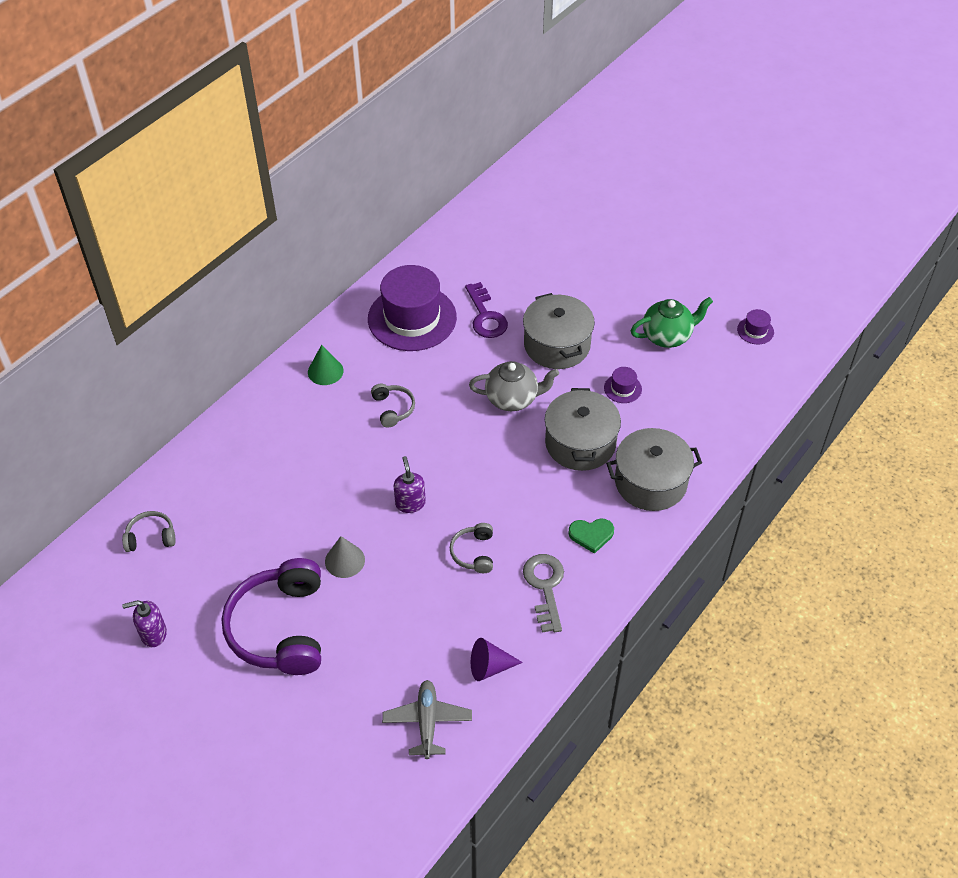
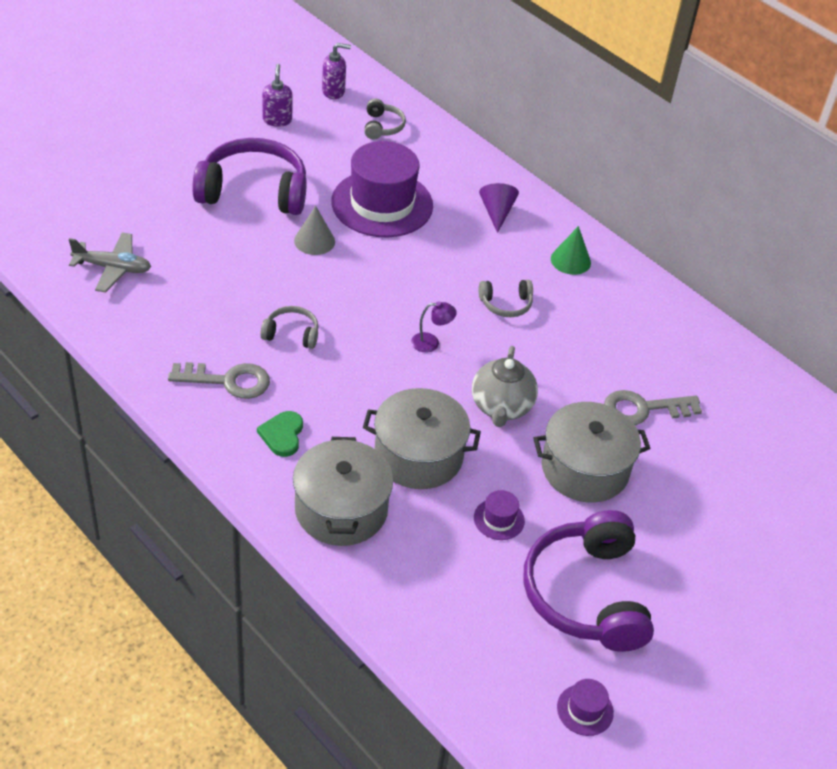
camera: 95 degrees right, 5 degrees down
(410, 503) = (371, 297): purple soap dispenser -> purple soap dispenser (333, 91)
(412, 318) = (646, 342): purple hat -> purple hat (382, 204)
(455, 452) = (431, 343): none -> purple lamp
(485, 316) = (643, 409): purple key -> grey key
(489, 667) = (151, 320): purple cone -> purple cone (496, 212)
(667, 336) = (586, 594): green teapot -> purple headphones

